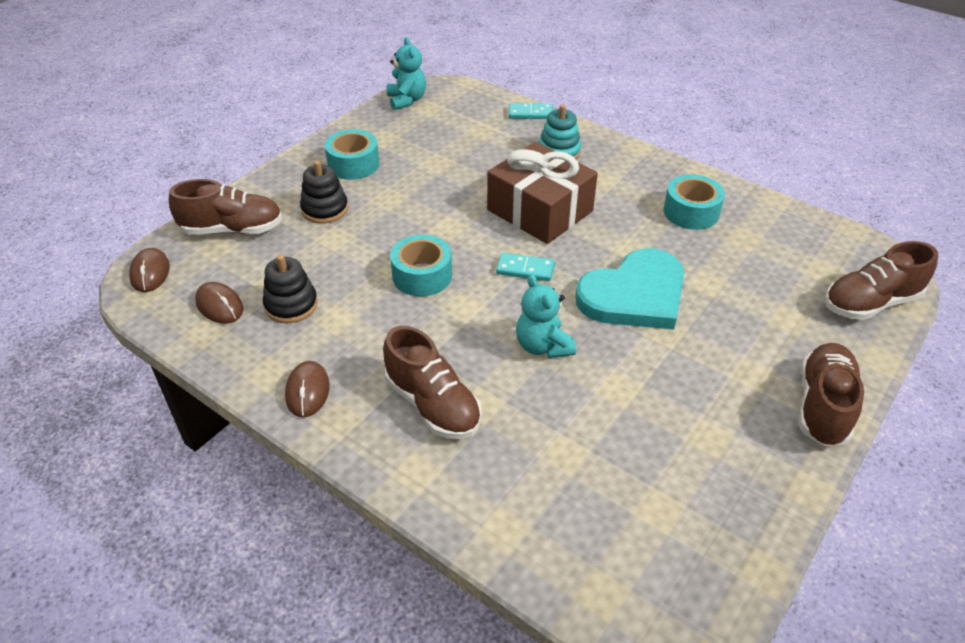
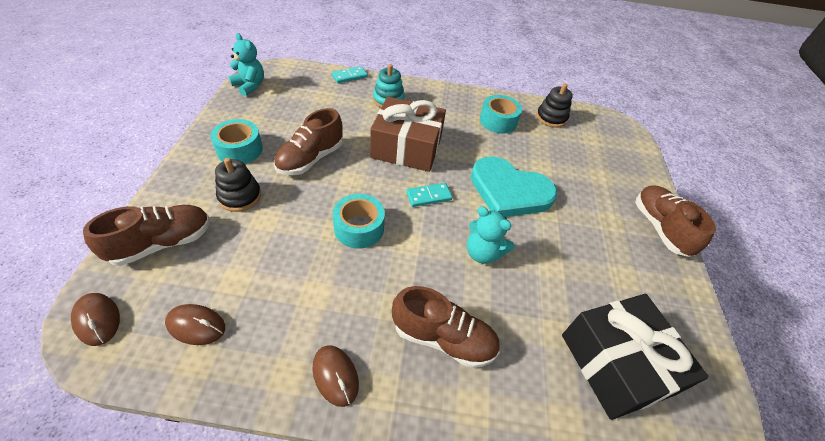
camera: 35 degrees left, 5 degrees up
(291, 305) = (266, 297): black stacking toy -> black stacking toy (551, 118)
(612, 509) = (616, 364): none -> black gift
(634, 295) = (509, 191): turquoise heart -> turquoise heart turned 90 degrees clockwise
(870, 303) = (629, 151): brown shoe -> brown shoe (310, 159)

